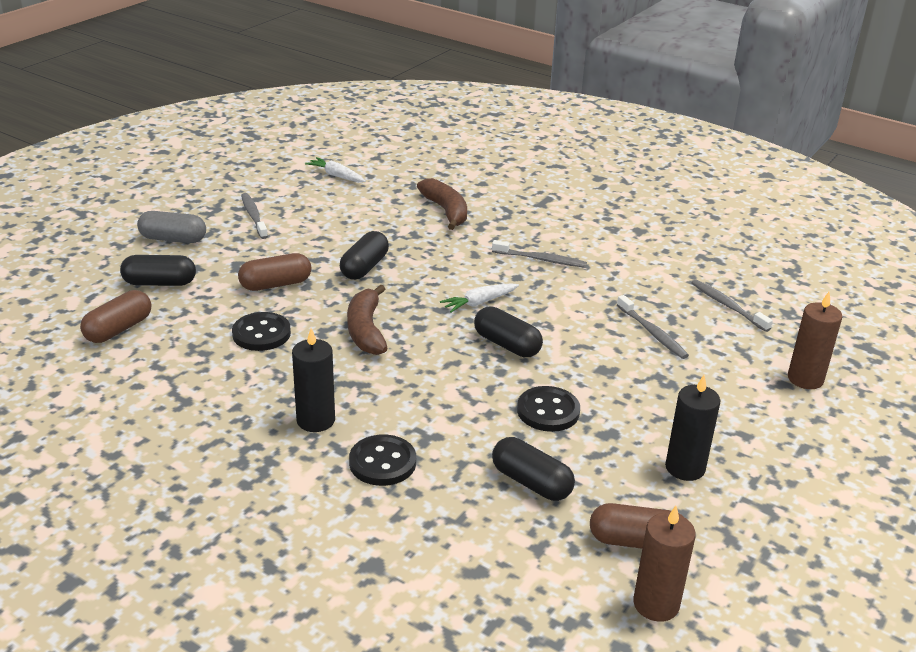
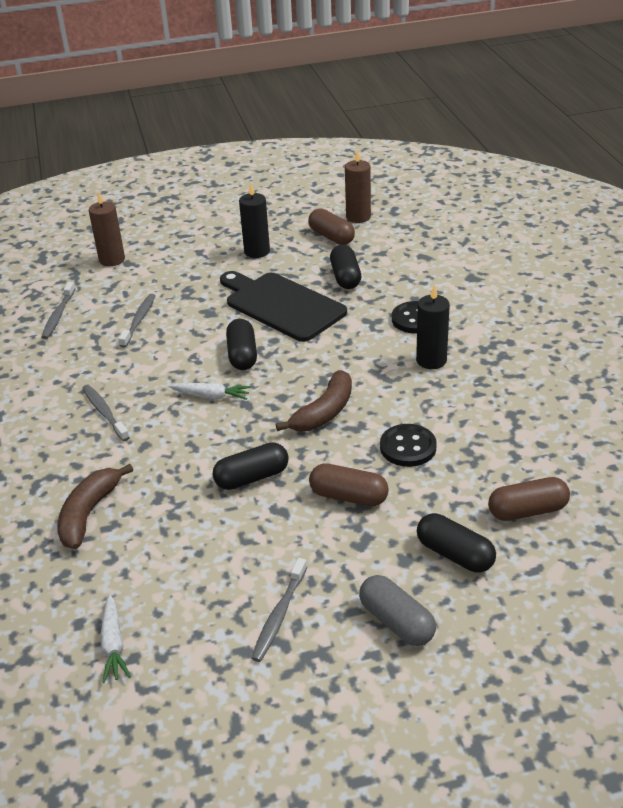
camera: 135 degrees left, 5 degrees up
(548, 411) = (282, 305): black button -> black cutting board

